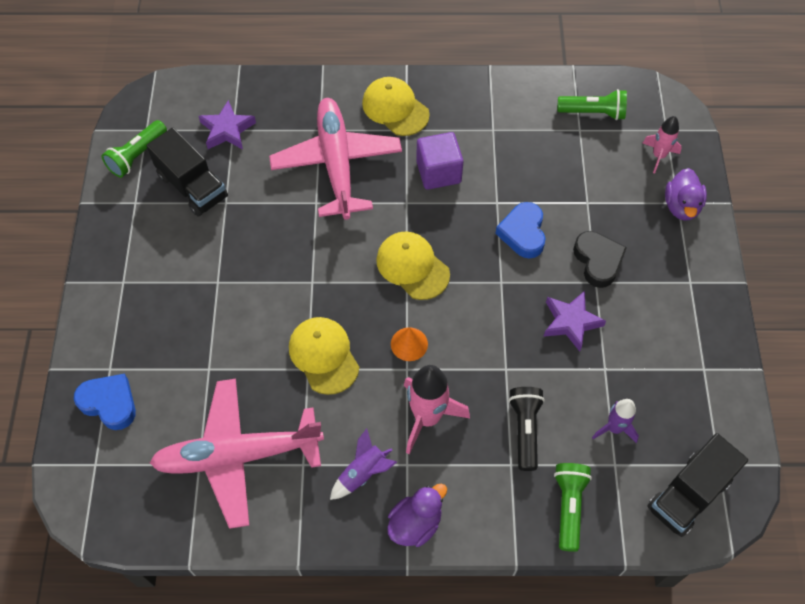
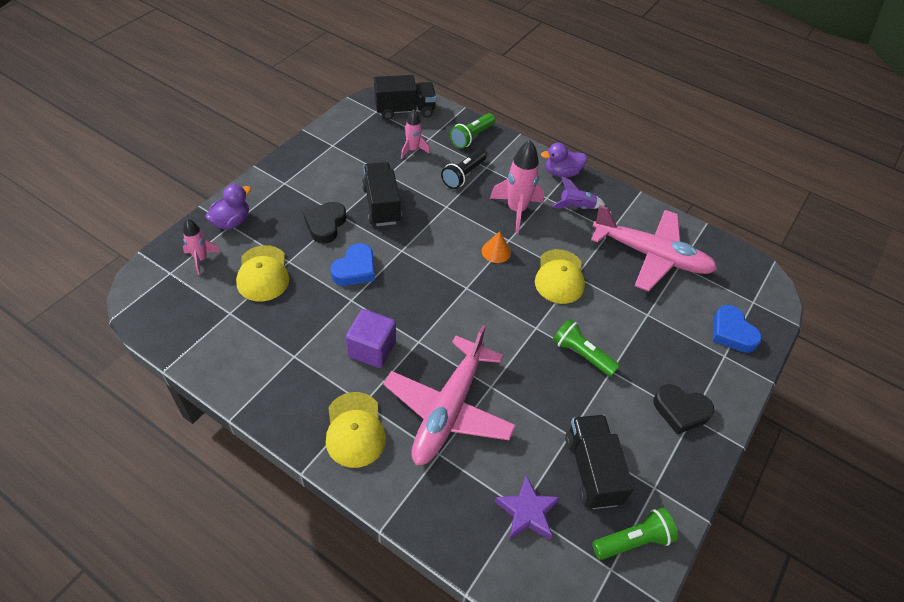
camera: 150 degrees left, 10 degrees down
(135, 281) = (680, 411): none -> black heart
(412, 266) = (453, 294): yellow cap -> yellow cap (263, 274)
(571, 322) = (381, 205): purple star -> black truck
(593, 112) = (203, 319): green flashlight -> green flashlight (581, 354)
(614, 428) = (413, 150): purple rocket -> pink rocket

